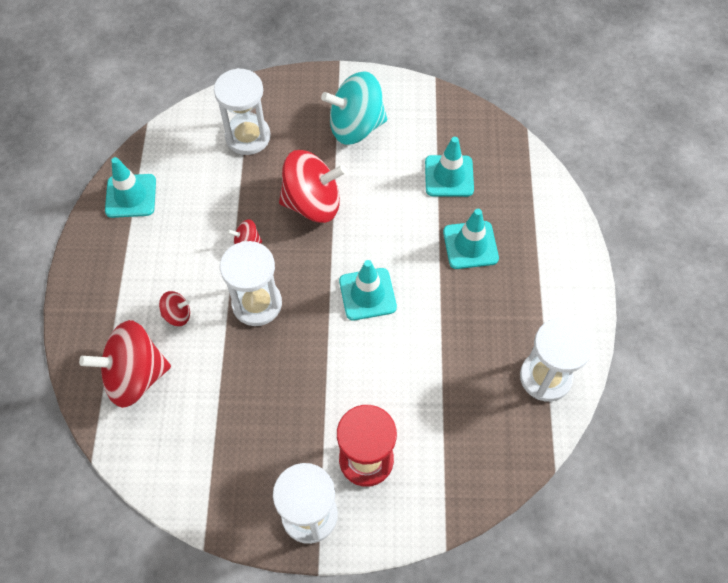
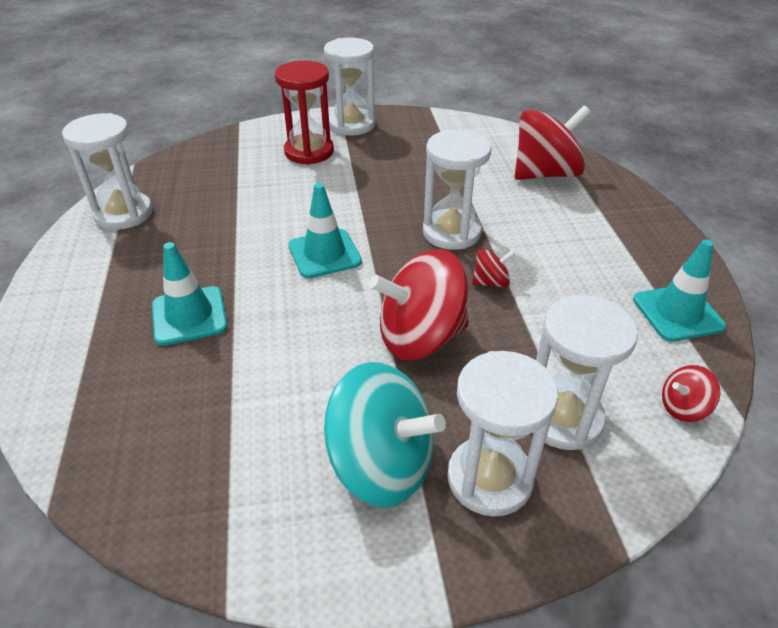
camera: 170 degrees right, 20 degrees down
(177, 315) = (534, 215): red spinning top -> red spinning top (683, 407)
(301, 112) = (489, 478): none -> white hourglass
(356, 126) = (381, 464): turquoise spinning top -> turquoise spinning top turned 45 degrees clockwise
(449, 176) = (212, 402): turquoise traffic cone -> none

